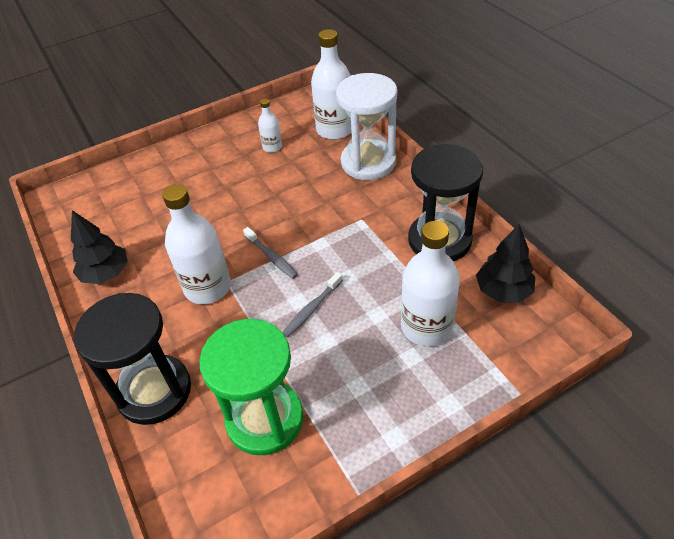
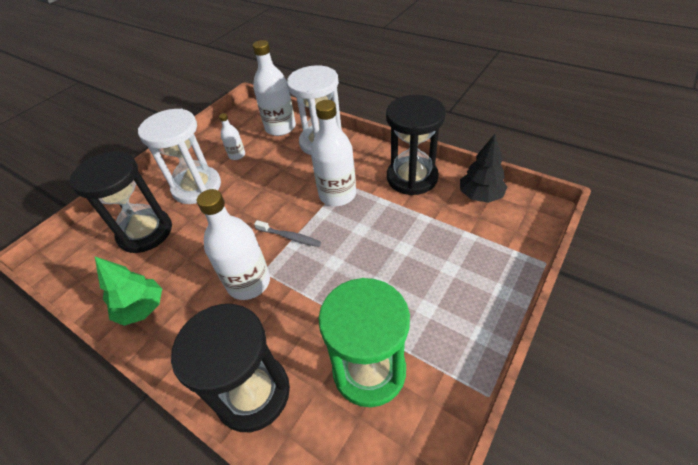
camera: 25 degrees left, 0 degrees up
(106, 273) = (142, 309): black tree -> green tree
(145, 200) = (145, 232): none -> black hourglass
(215, 169) = (197, 187): none -> white hourglass
(312, 309) = (349, 264): grey toothbrush -> none
(426, 327) = (446, 242): white bottle -> white bottle (337, 194)

